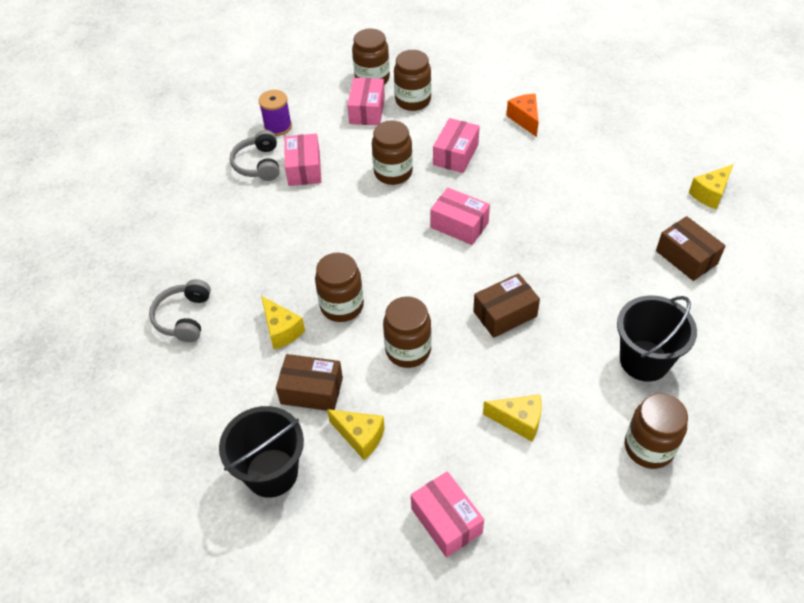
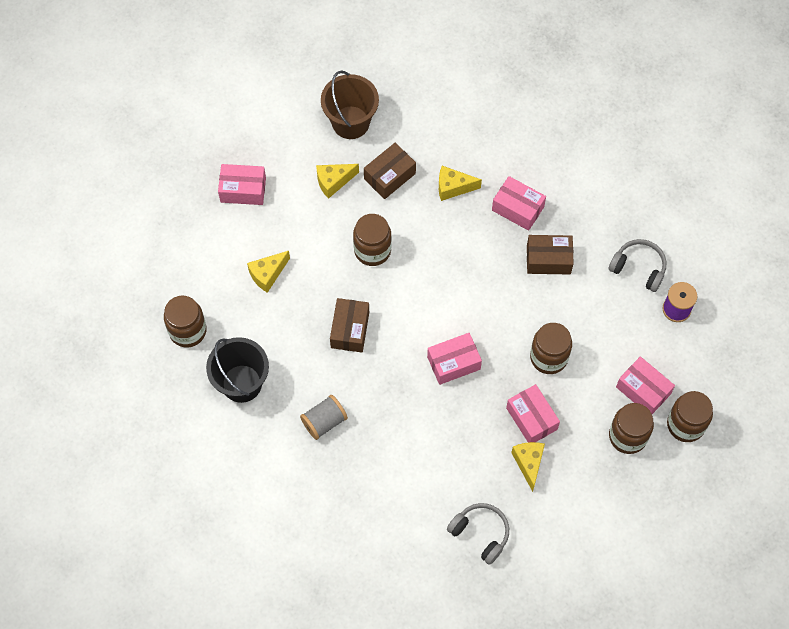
camera: 125 degrees right, 15 degrees up
(184, 317) = (514, 137): grey headphones -> grey headphones (480, 533)
(271, 473) = (350, 122): black bucket -> brown bucket
(304, 169) = (606, 297): pink box -> pink box (517, 208)
(342, 306) = (443, 235): brown jar -> none
(525, 119) = (530, 507): orange cheese -> none
(605, 276) = (324, 421): none -> grey spool
(686, 257) = (292, 492): brown box -> brown box (548, 259)
(710, 194) = (330, 571): yellow cheese -> yellow cheese (528, 463)

